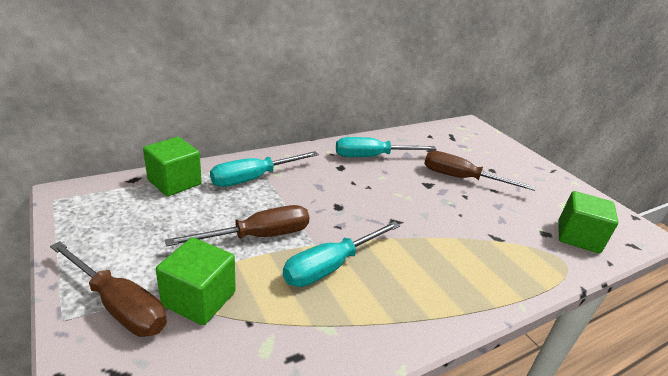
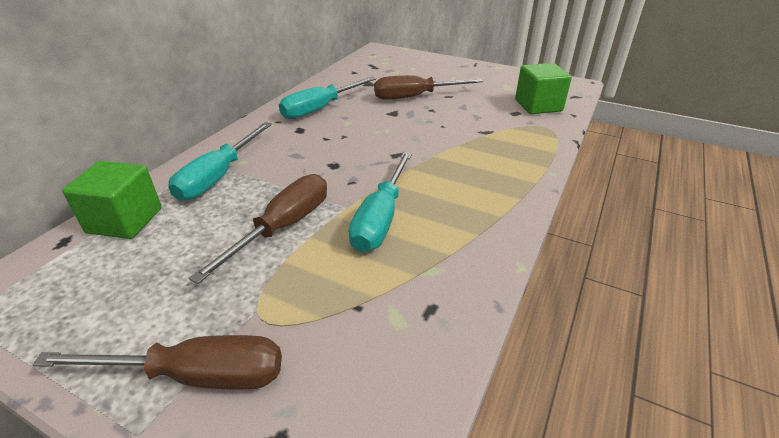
camera: 30 degrees left, 5 degrees up
(199, 299) = (283, 316): green cube -> none

